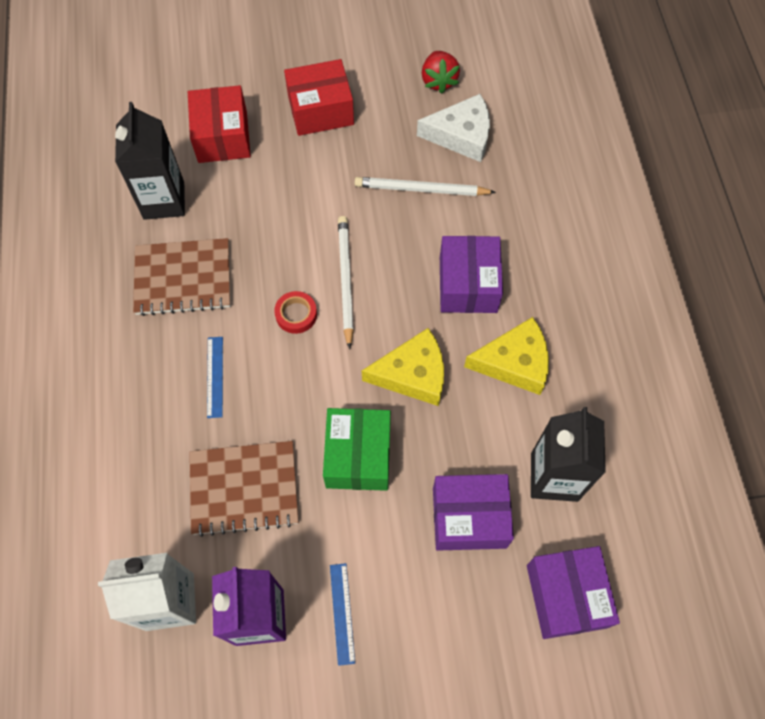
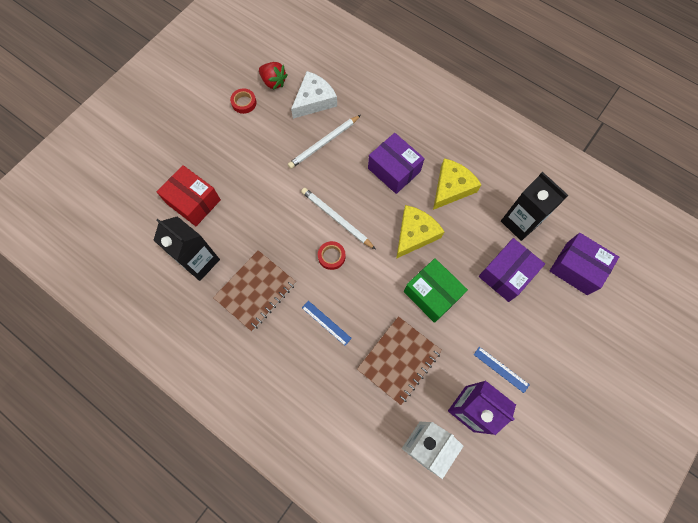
camera: 45 degrees left, 5 degrees up
(320, 110) = (230, 145): red box -> none
(382, 78) = (244, 103): none -> red tape

